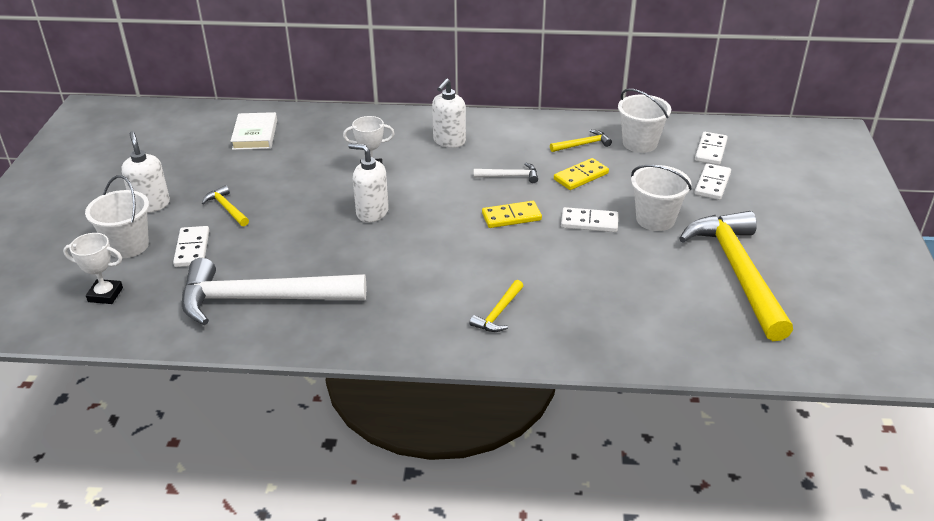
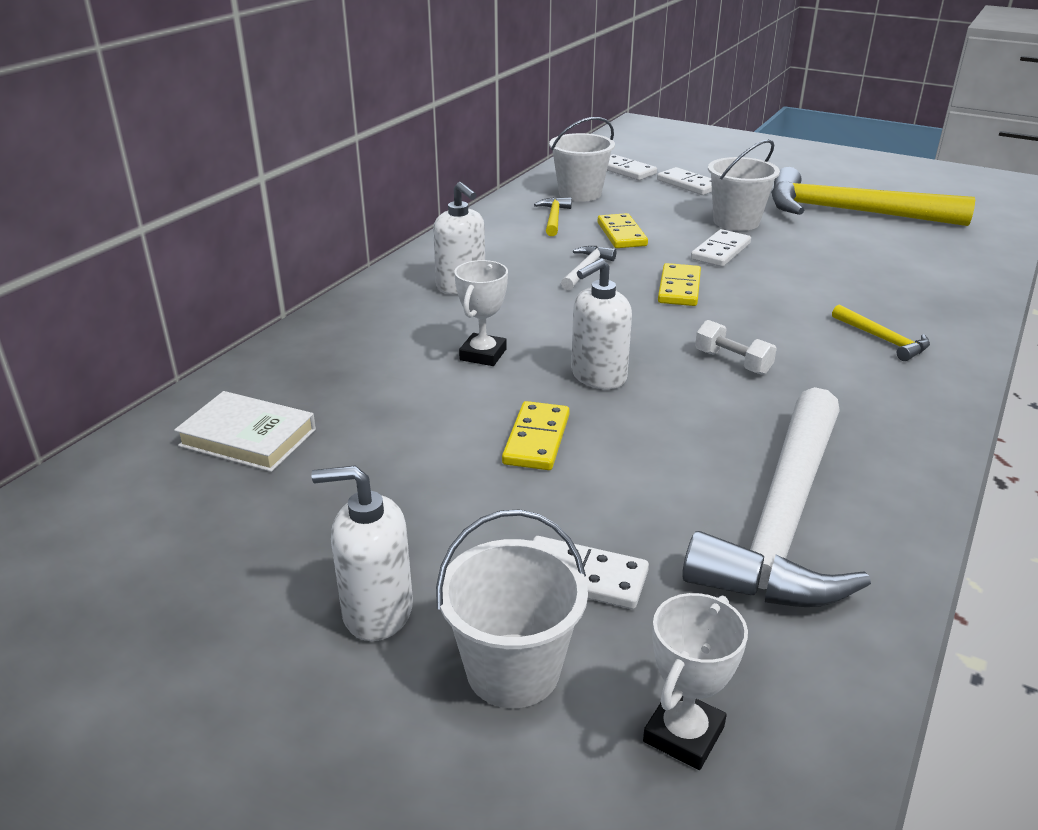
camera: 65 degrees left, 5 degrees down
(227, 208) = (473, 511): yellow hammer -> none
(296, 209) = (537, 439): none -> yellow domino
(421, 256) = (732, 362): none -> white dumbbell

